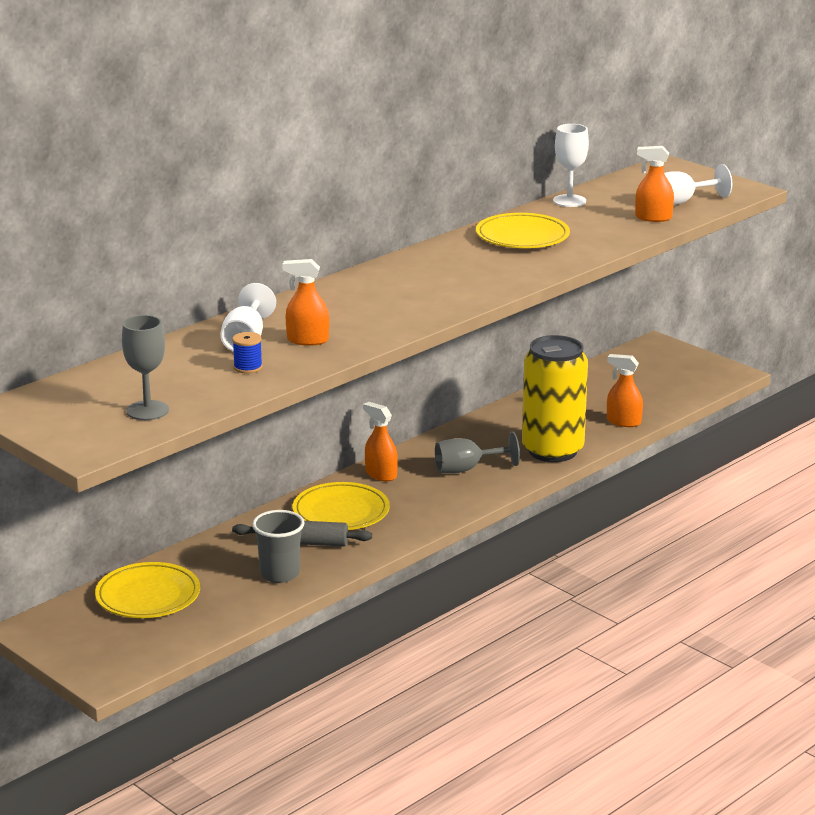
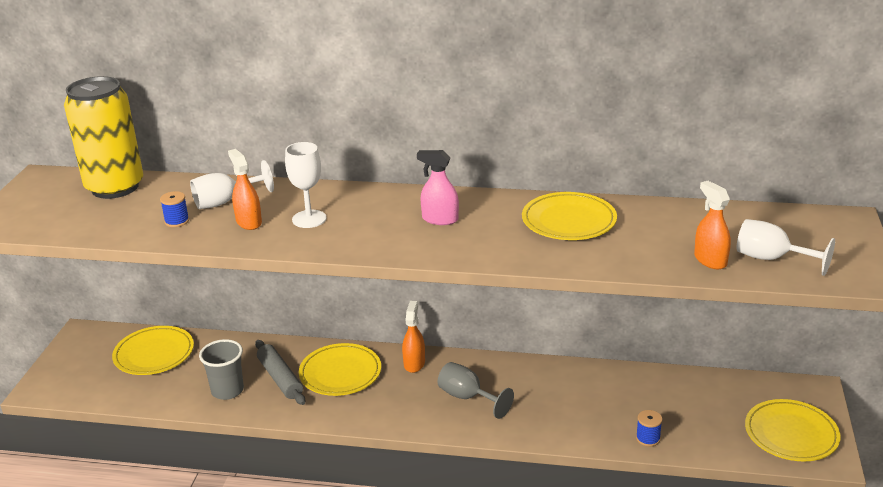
camera: 55 degrees right, 5 degrees up
(147, 410) = (71, 218): grey goblet -> none
(439, 274) = (440, 219): none -> pink spray bottle
(552, 450) = (549, 425): yellow can -> yellow can (115, 187)
(569, 201) = (680, 210): white goblet -> white goblet (309, 219)
(623, 422) = (648, 438): orange spray bottle -> blue spool
(691, 373) = (791, 434): none -> yellow plate

